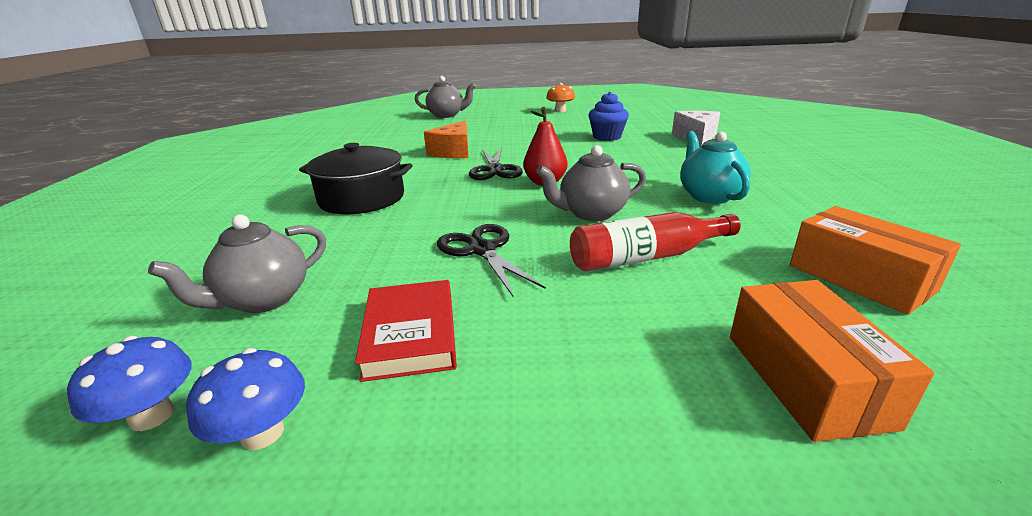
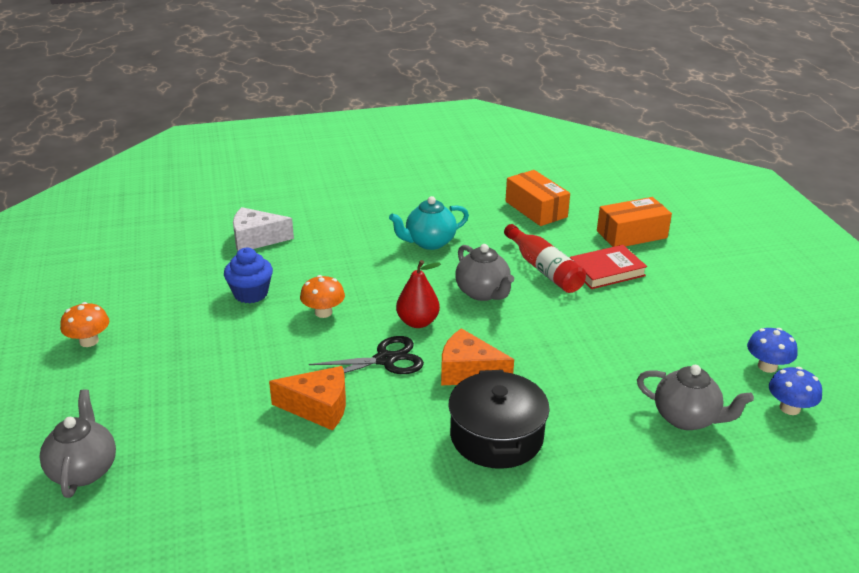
camera: 105 degrees left, 5 degrees up
(411, 334) = (675, 342): red book -> red book (606, 271)
(455, 196) = (468, 372): none -> orange cheese
(482, 250) = (567, 335): black scissors -> none
(573, 154) = (323, 312): none -> orange mushroom
(860, 278) = (536, 209): orange box -> orange box turned 75 degrees counterclockwise

